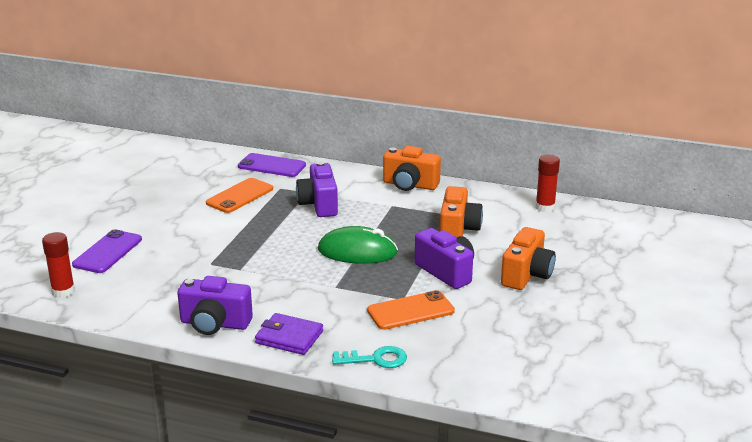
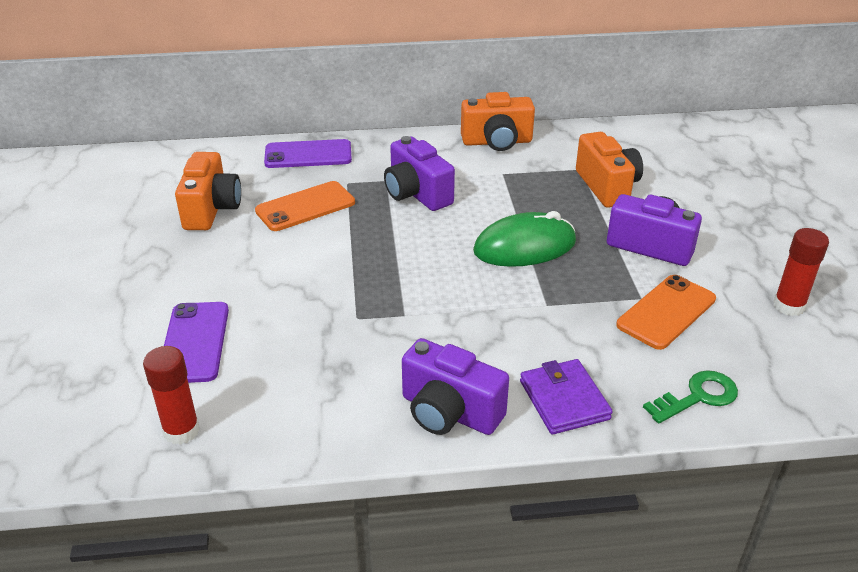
camera: 25 degrees left, 10 degrees up
(215, 324) = (449, 412): purple camera -> purple camera turned 45 degrees clockwise
(239, 196) = (305, 207): orange phone -> orange phone turned 45 degrees clockwise
(289, 337) = (564, 400): purple wallet -> purple wallet turned 75 degrees clockwise
(375, 359) = (697, 397): turquoise key -> green key
(527, 275) = (737, 225): orange camera -> orange camera (211, 209)
(545, 207) = (666, 135): red glue stick -> red glue stick (788, 306)

